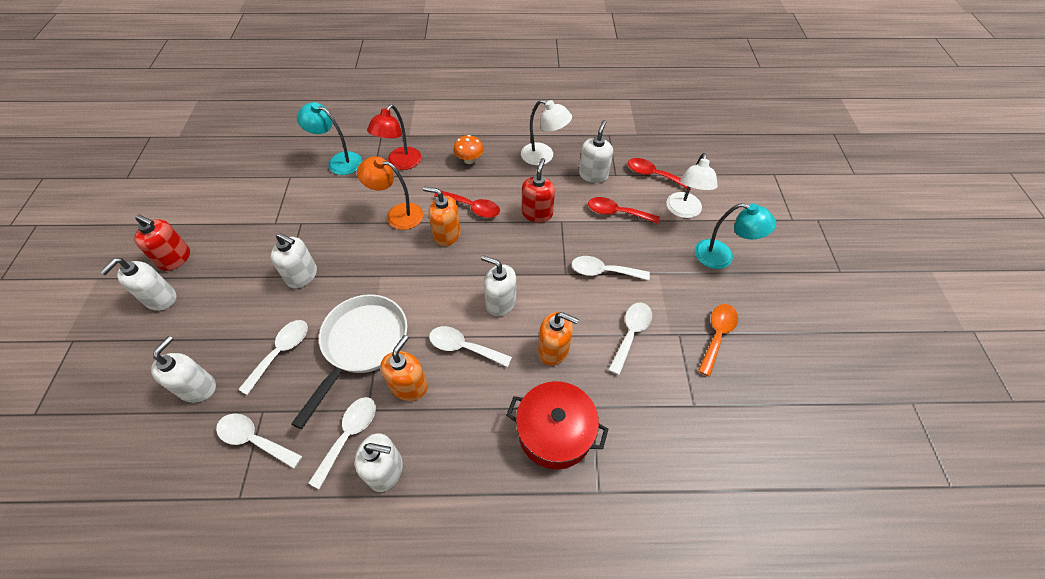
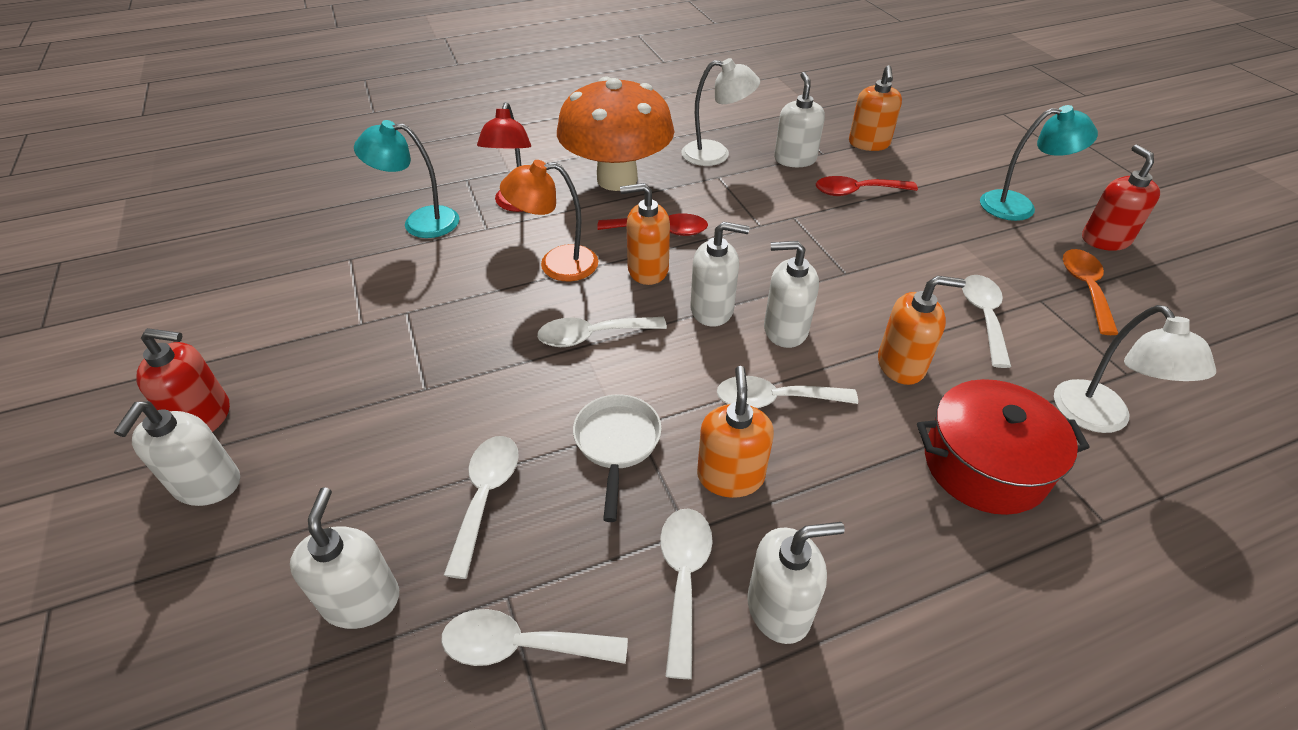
camera: 20 degrees left, 10 degrees down
(302, 276) = (454, 380): white soap dispenser -> white soap dispenser (712, 310)
(362, 345) = (617, 444): white pan -> white pan, size x0.59
(469, 160) = (617, 179): orange mushroom -> orange mushroom, size x2.50
(537, 213) = (755, 216): red soap dispenser -> red soap dispenser (1105, 240)
(603, 271) = (891, 258): white spoon -> white spoon (592, 336)
(653, 175) = (869, 144): red spoon -> orange soap dispenser
(683, 211) = (935, 171): white lamp -> white lamp (1100, 418)

